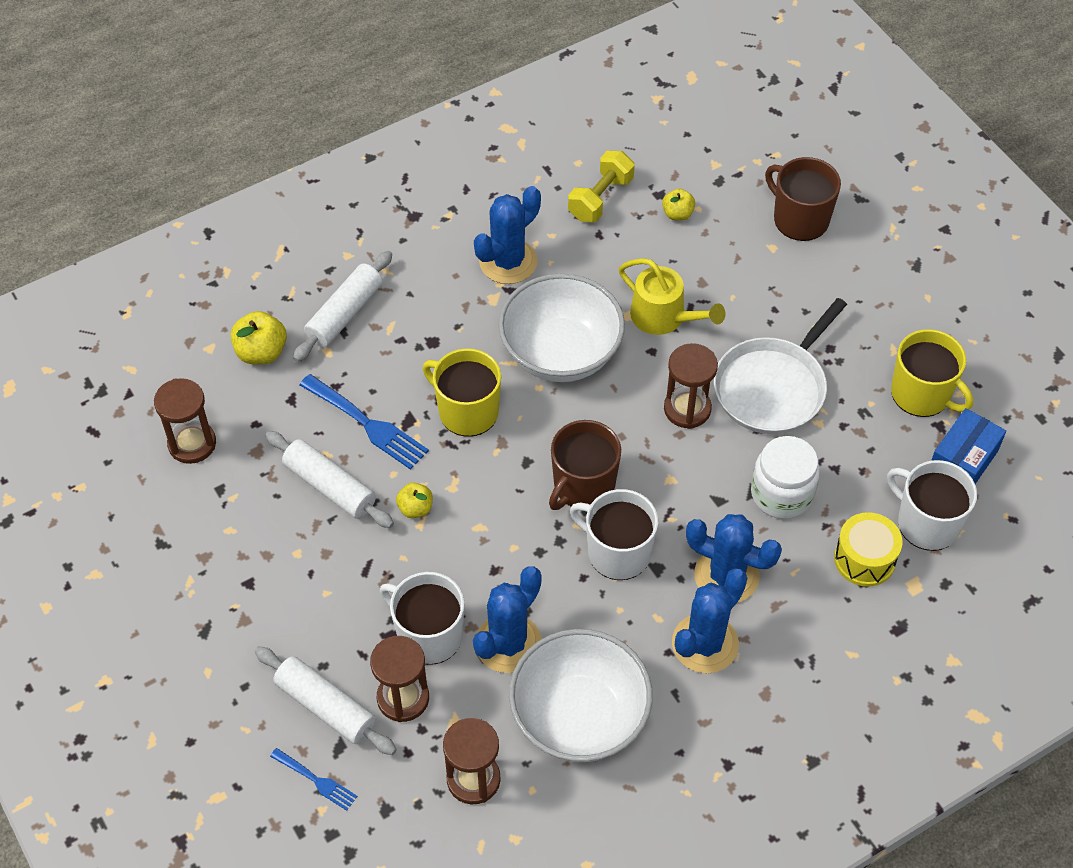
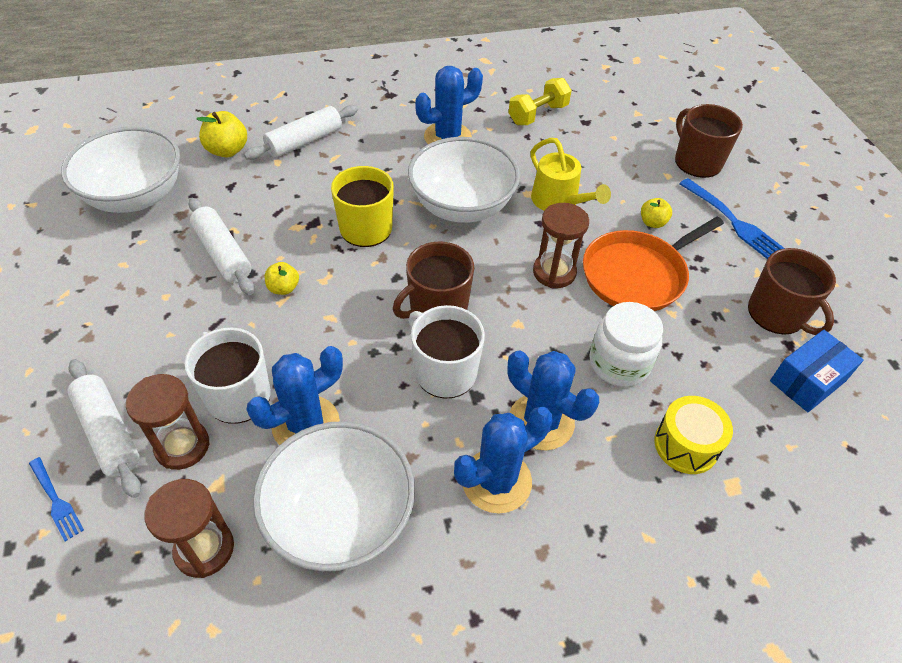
camera: 15 degrees right, 5 degrees down
(192, 444) = (135, 196): brown hourglass -> white bowl
(367, 424) = (279, 217): blue fork -> blue fork (734, 223)
(677, 214) = (596, 137): yellow apple -> yellow apple (652, 222)
(773, 387) = (637, 275): white pan -> orange pan
(922, 394) = (777, 314): yellow mug -> brown mug
(926, 523) = (759, 428): white mug -> none

